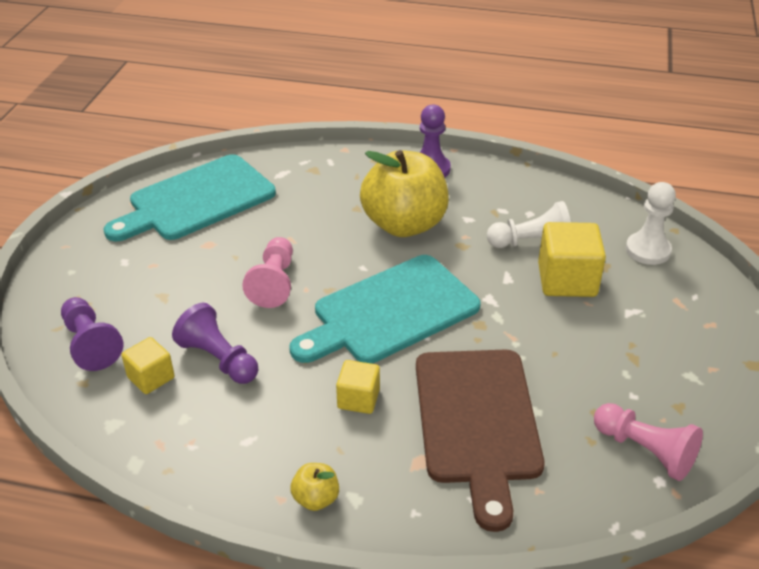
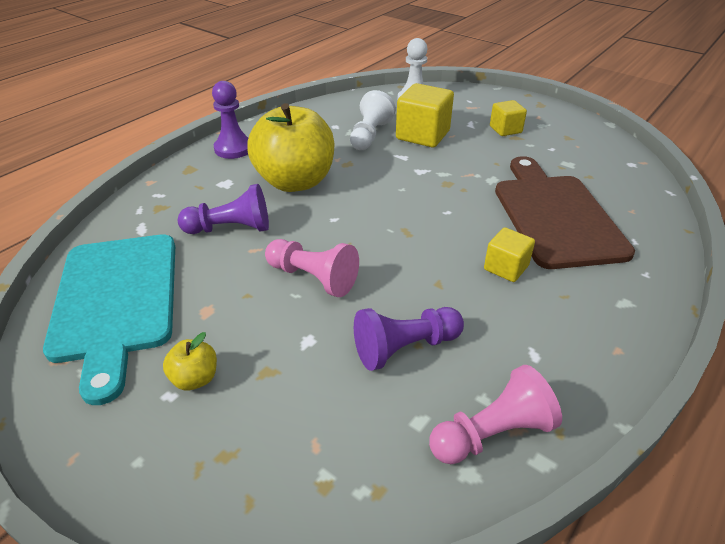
camera: 65 degrees left, 0 degrees up
(91, 344) = (308, 466): purple pawn -> purple pawn (231, 228)
(151, 377) = (405, 415): yellow cube -> yellow cube (505, 129)
(316, 499) = (622, 326): yellow apple -> yellow apple (195, 378)
(390, 312) = (404, 220): turquoise cutting board -> none
(477, 422) = (555, 216): brown cutting board -> brown cutting board turned 120 degrees counterclockwise
(645, 451) = (604, 160): pink pawn -> pink pawn (492, 433)

